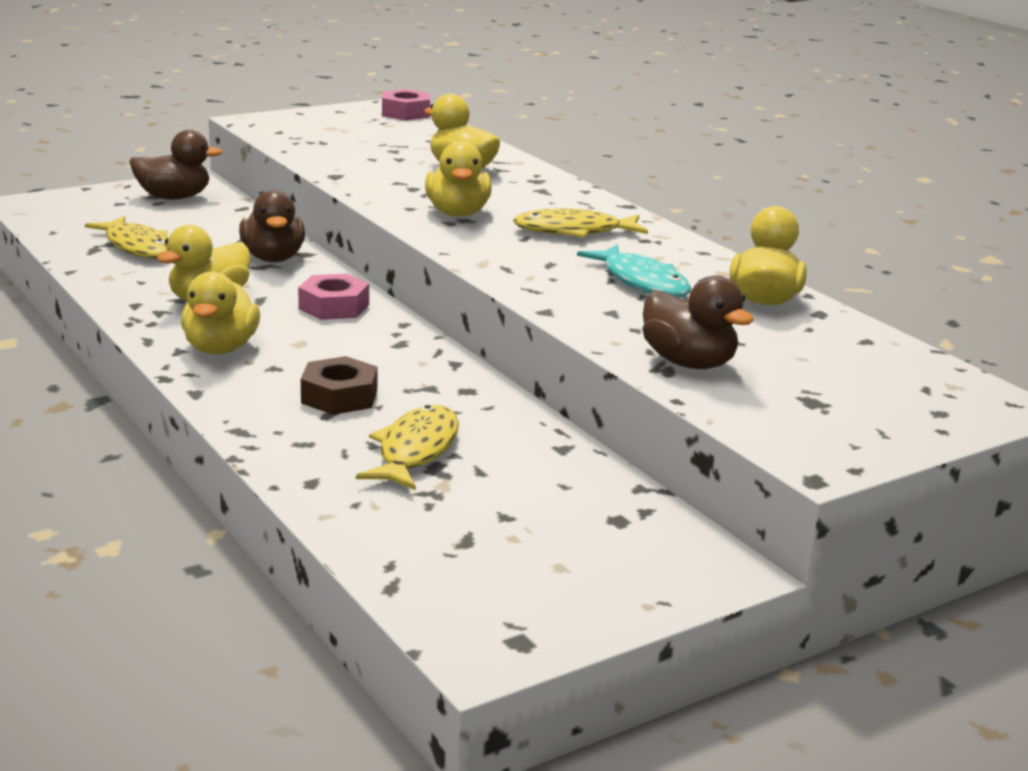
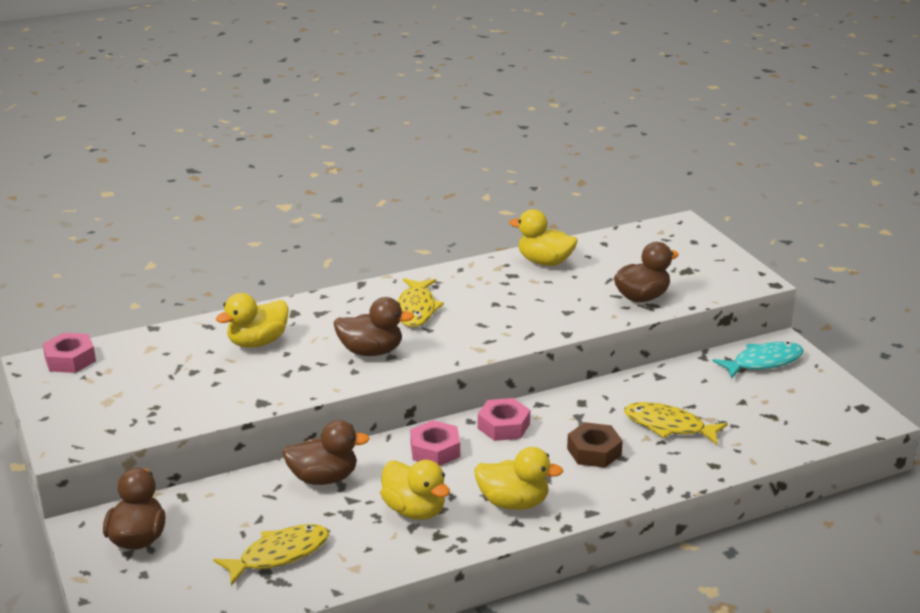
camera: 80 degrees left, 5 degrees up
(394, 342) = (503, 426): none -> pink nut
(457, 213) = (371, 351): yellow duck -> brown duck
(642, 282) = (515, 296): turquoise fish -> turquoise fish (763, 362)

